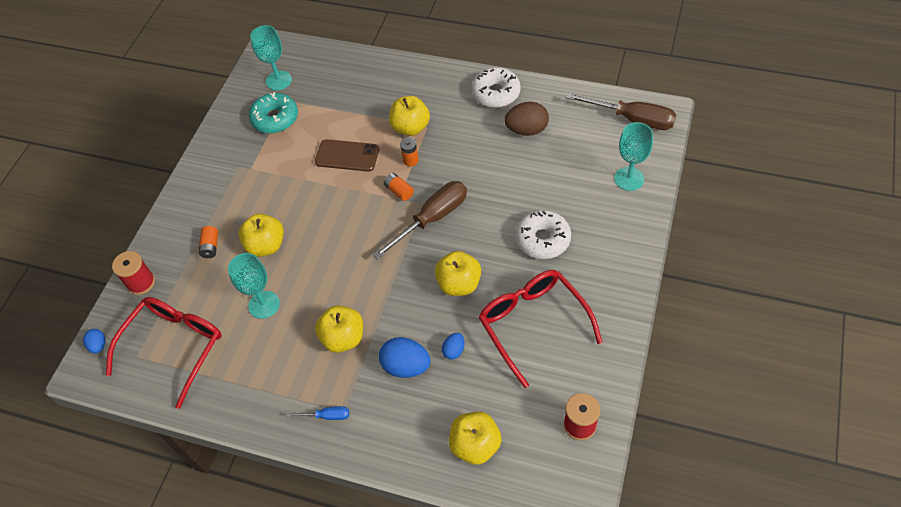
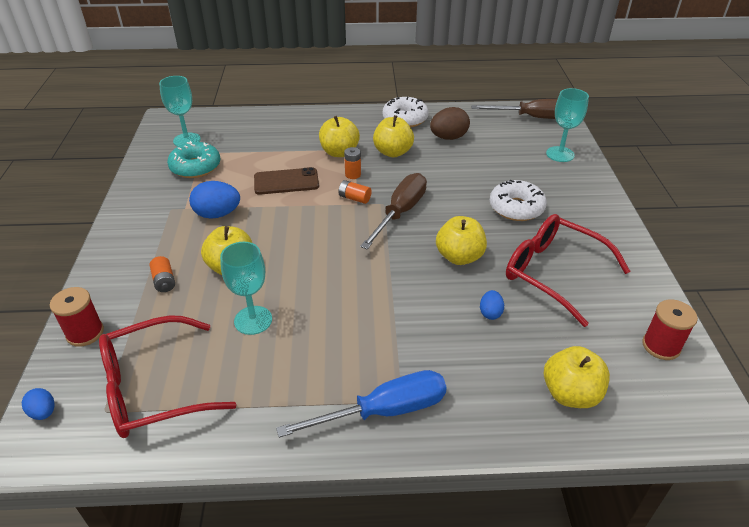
camera: 25 degrees left, 15 degrees down
(174, 347) = (153, 388): red glasses -> red glasses turned 120 degrees counterclockwise
(326, 416) = (384, 411): blue screwdriver -> blue screwdriver, size x2.12
(343, 338) = (363, 330): yellow apple -> yellow apple (393, 152)
(406, 366) = (448, 339): blue egg -> blue egg (217, 214)

